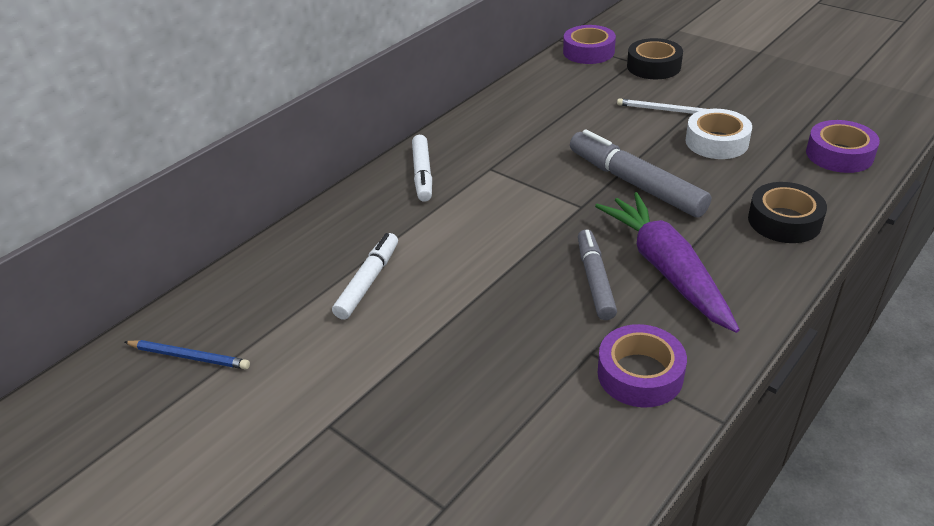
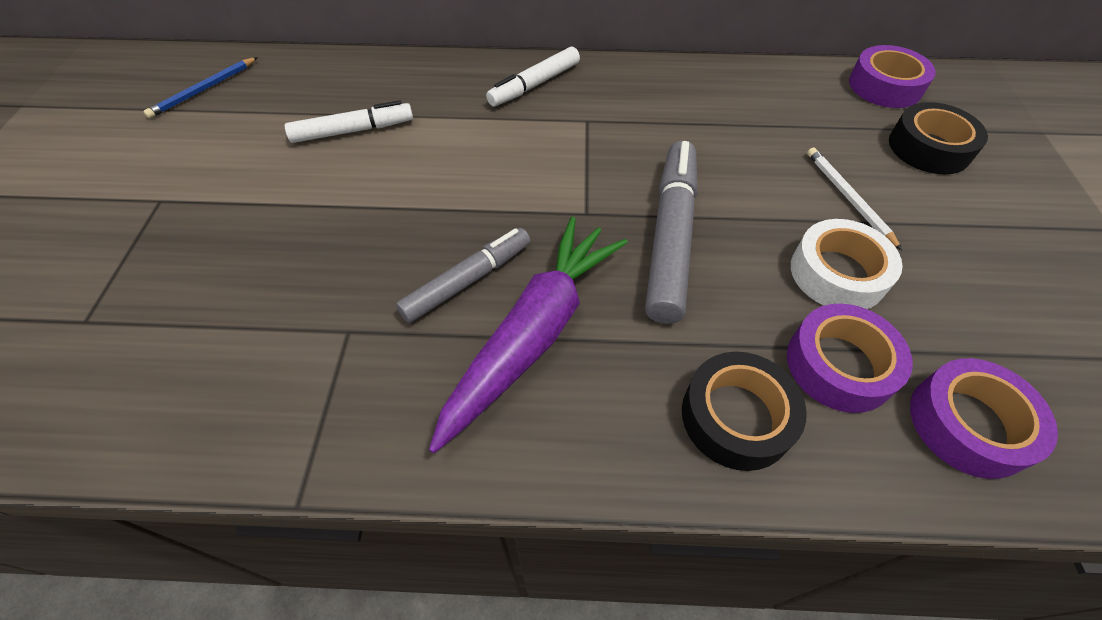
camera: 50 degrees right, 15 degrees up
(189, 357) = (204, 90): blue pencil -> blue pencil turned 60 degrees clockwise
(640, 374) = (335, 389): purple tape -> purple tape (839, 365)

